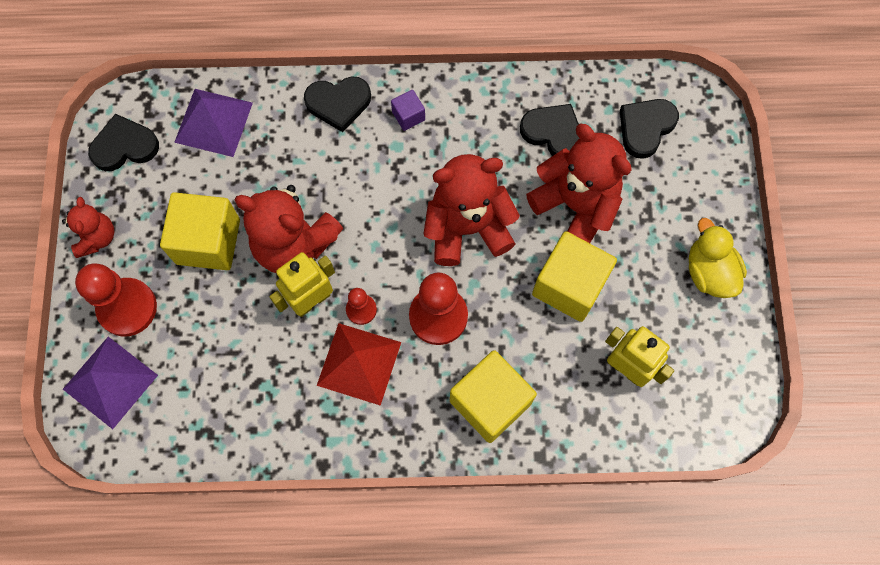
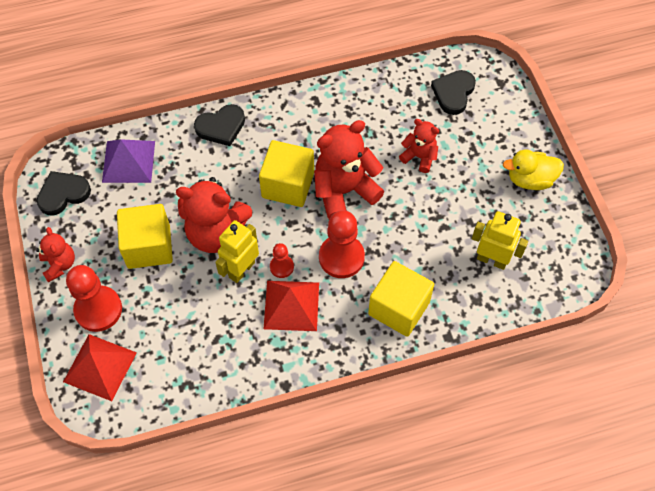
camera: 15 degrees left, 10 degrees down
(110, 382) = (100, 367): purple pyramid -> red pyramid
(408, 116) = (276, 124): purple cube -> none
(553, 133) = (387, 111): black heart -> none
(569, 285) = (432, 213): yellow cube -> yellow cube (288, 185)
(575, 205) = (419, 157): red teddy bear -> red teddy bear, size x0.55
(709, 272) = (530, 179): yellow duck -> yellow duck turned 60 degrees counterclockwise

